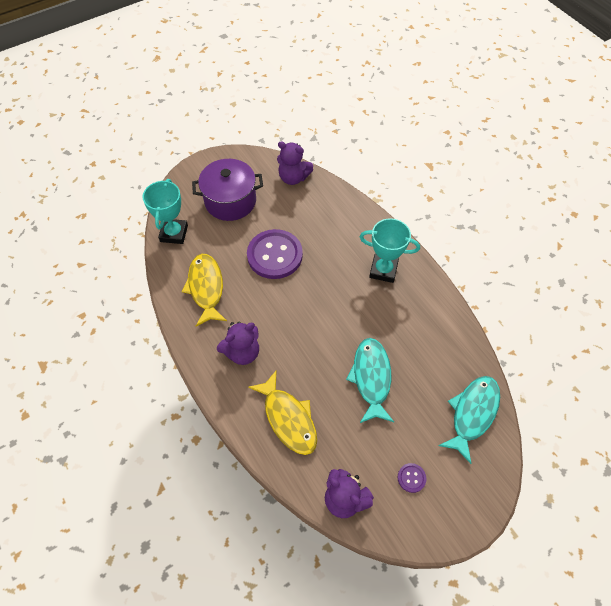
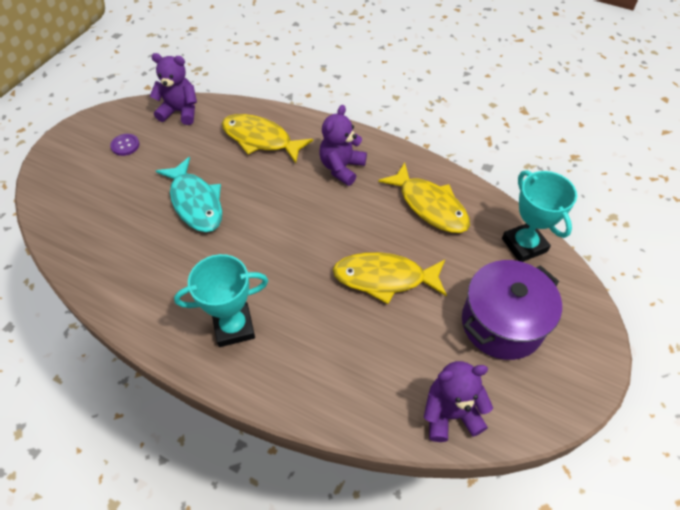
camera: 150 degrees right, 5 degrees down
(275, 255) = (384, 278): purple button -> yellow fish
(472, 413) = (74, 217): turquoise fish -> none

